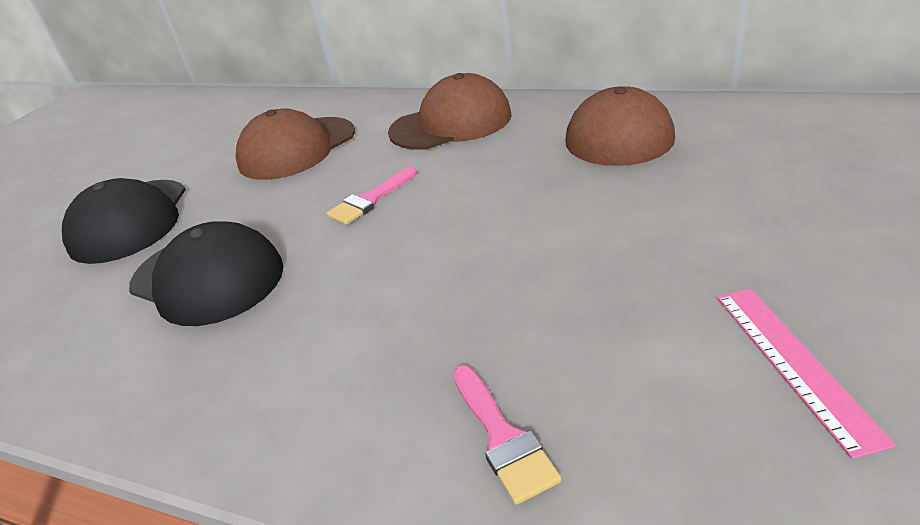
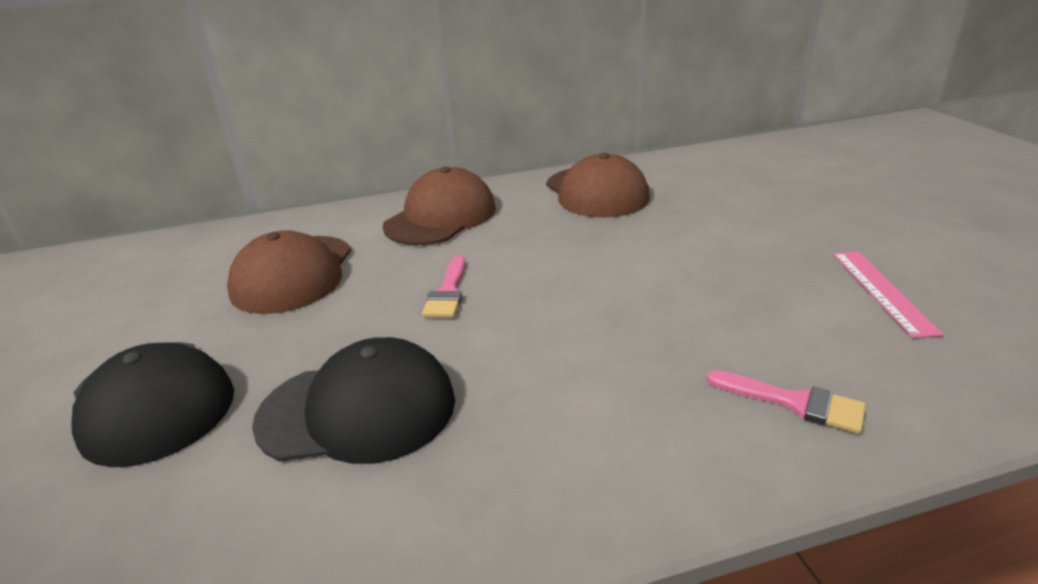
camera: 40 degrees left, 5 degrees down
(793, 362) = (882, 291): pink ruler -> pink ruler turned 45 degrees clockwise

